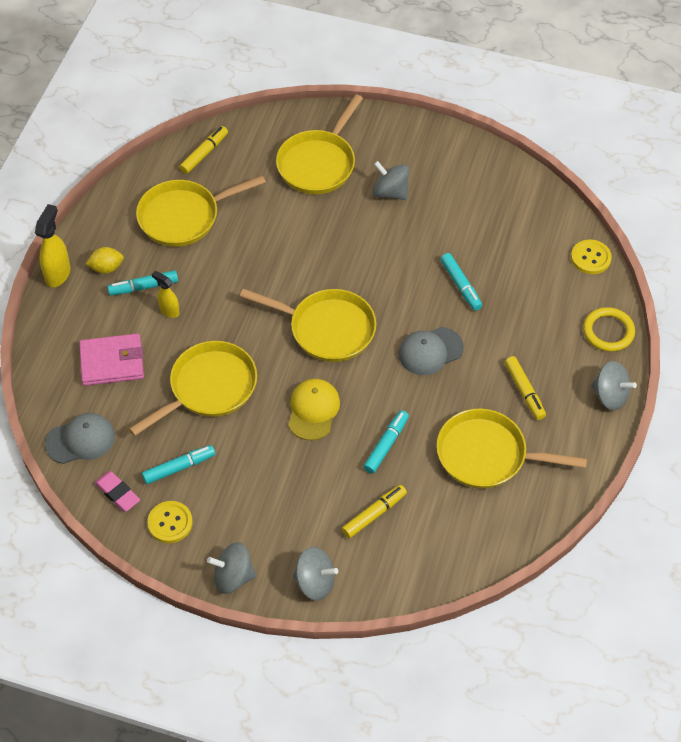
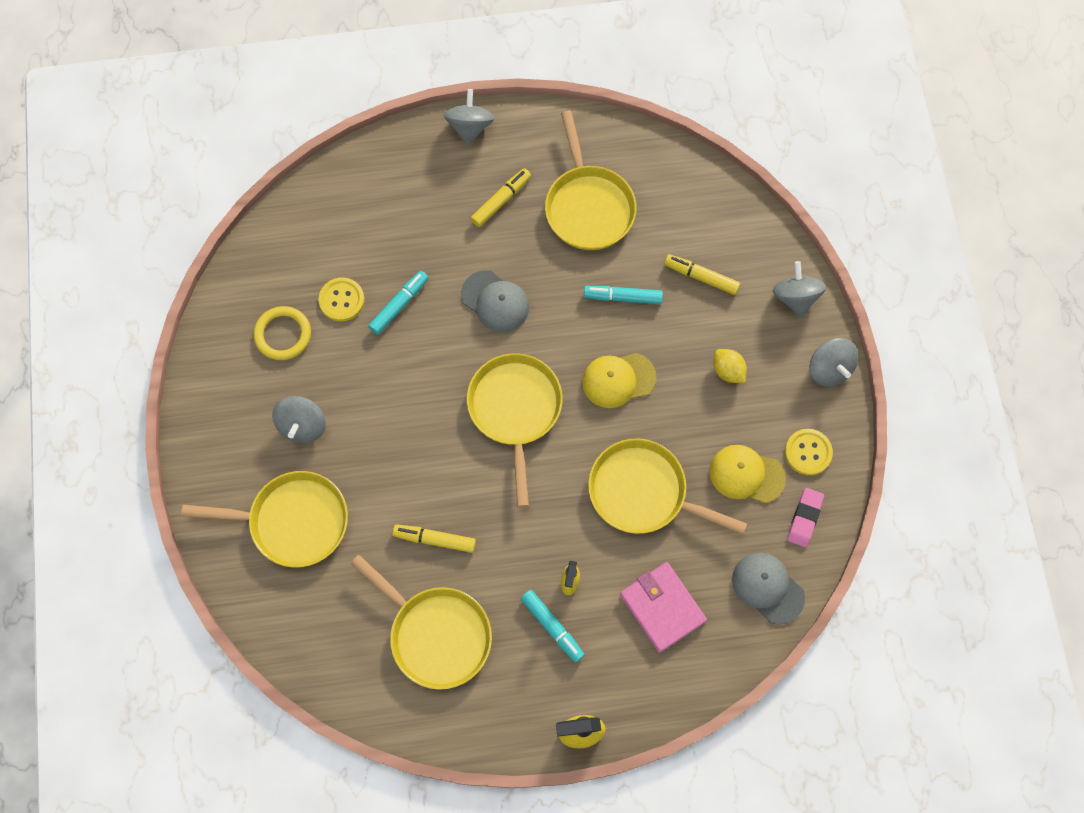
camera: 115 degrees left, 15 degrees up
(106, 268) = (546, 683): yellow lemon -> yellow lemon (728, 371)
(179, 467) = (746, 474): turquoise marker -> yellow cap
(204, 153) = (332, 660): yellow marker -> yellow marker (435, 539)
(590, 258) = (308, 197): yellow button -> yellow button (341, 300)
(608, 331) = (394, 152): yellow ring -> yellow ring (283, 334)

